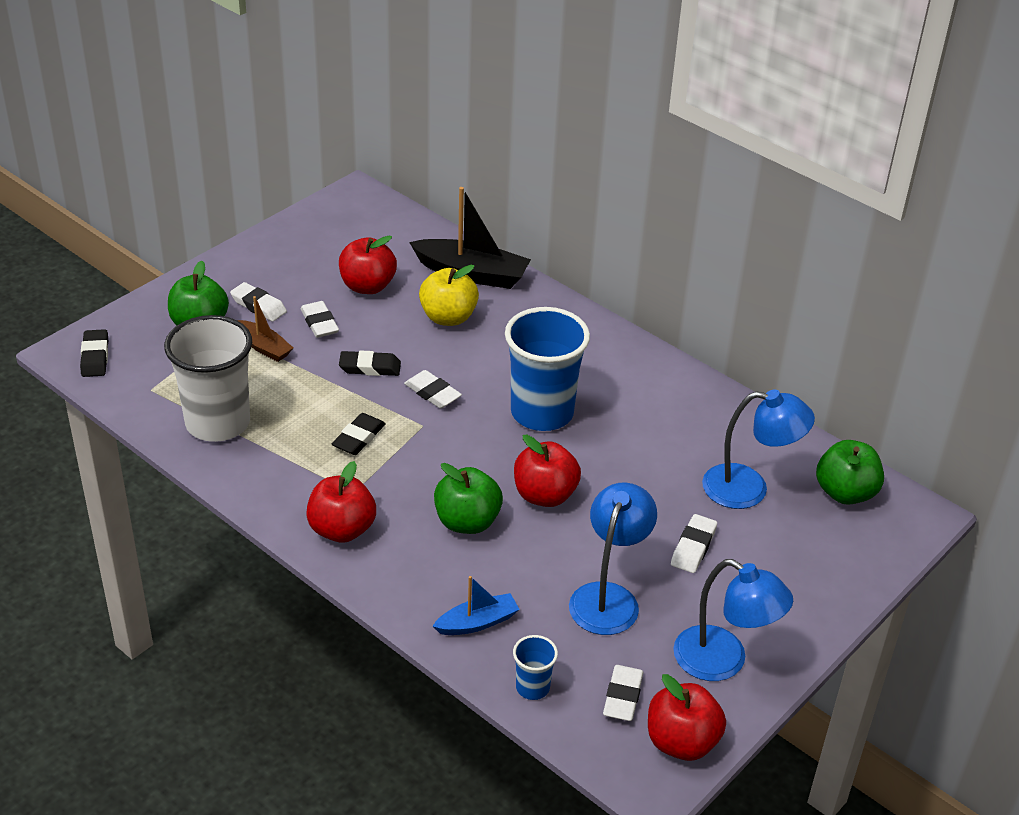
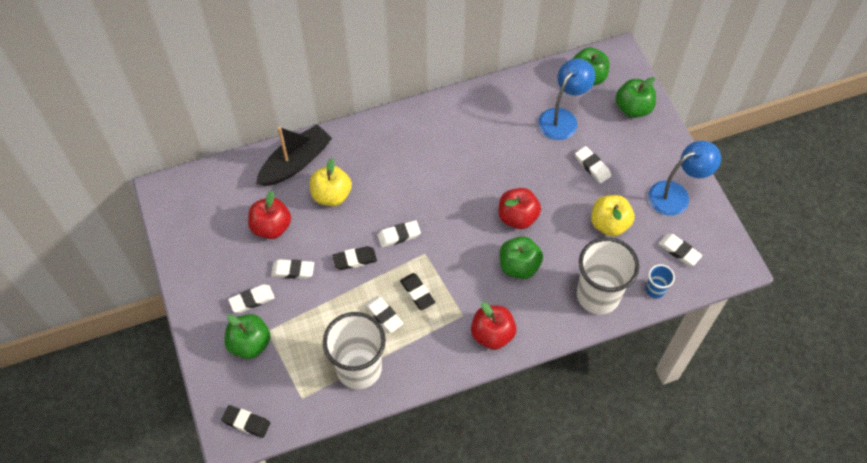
camera: 60 degrees left, 20 degrees up
(264, 347) = (298, 313): brown boat -> none
(306, 419) = (384, 315): none -> white eraser
(370, 367) = (355, 259): black eraser -> black eraser turned 45 degrees clockwise
(477, 622) = (598, 295): blue boat -> white cup
(542, 413) = (448, 186): blue cup -> none
(608, 597) = (609, 224): blue lamp -> yellow apple
(681, 742) = (718, 240): red apple -> none
(837, 561) = (633, 108): none -> green apple

